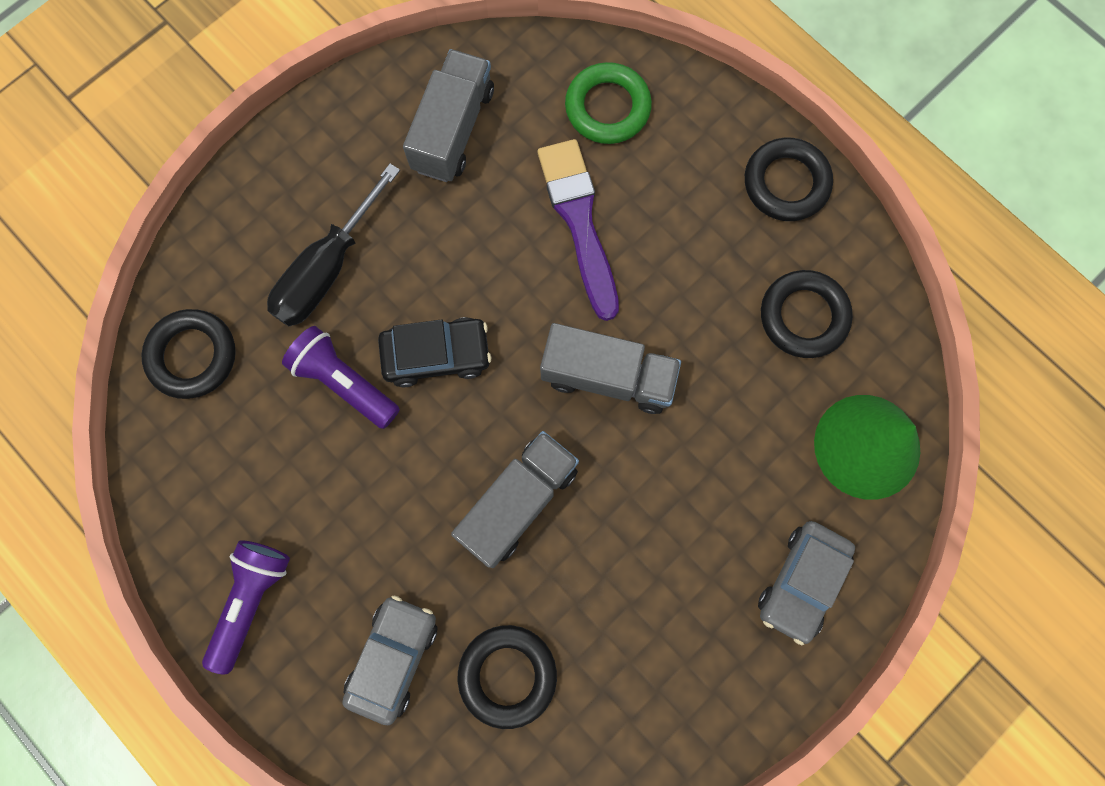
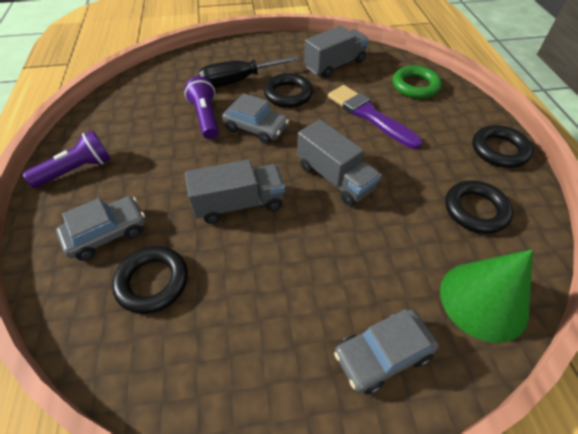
camera: 35 degrees right, 25 degrees down
(192, 356) = (156, 81): black ring -> black ring (288, 94)
(436, 355) = (256, 128): black car -> grey car
(579, 221) = (369, 115): purple brush -> purple brush turned 60 degrees counterclockwise

